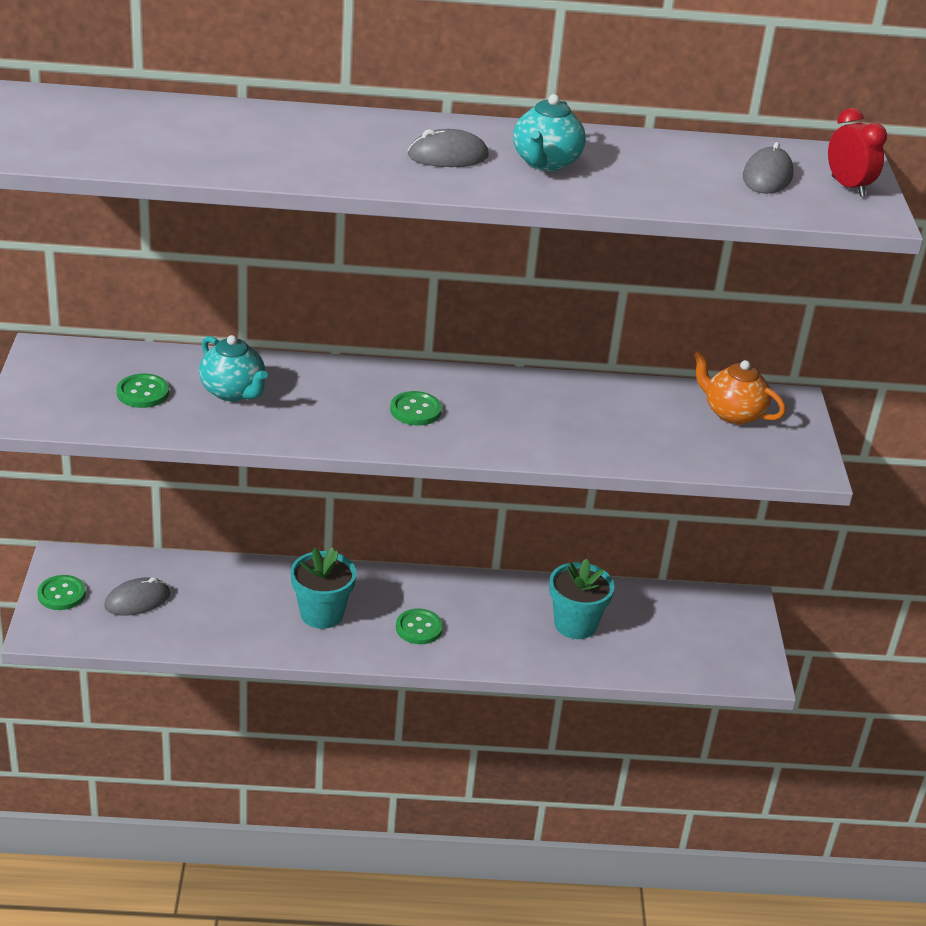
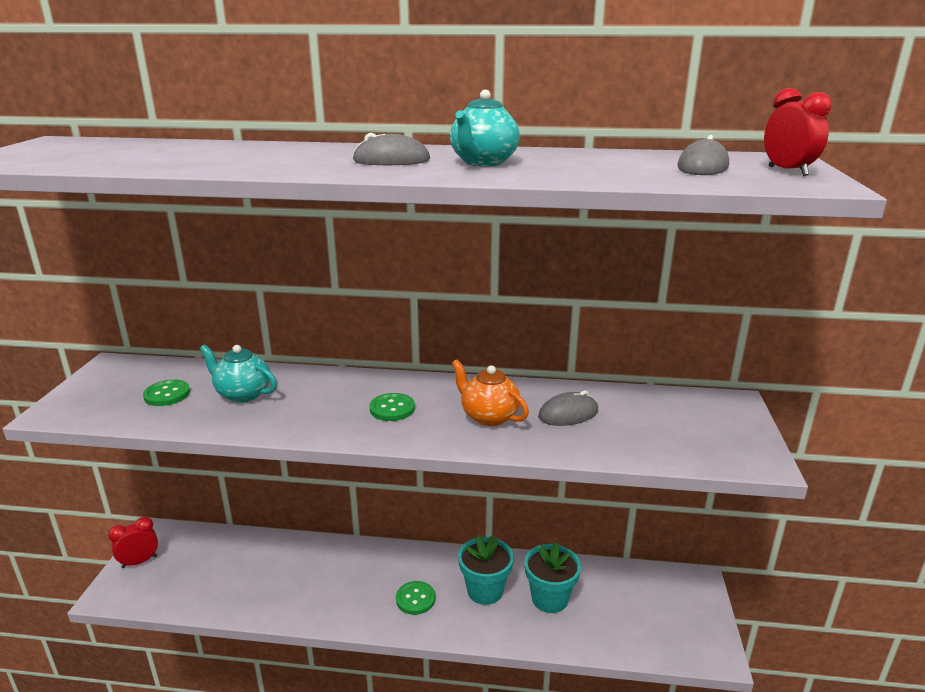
camera: 10 degrees right, 10 degrees down
(61, 594) = (139, 561): green button -> red clock
(137, 600) = (195, 568): grey mouse -> grey mouse (568, 414)
(233, 392) = (242, 394): turquoise teapot -> turquoise teapot turned 150 degrees clockwise
(321, 614) = (338, 584): turquoise flower pot -> turquoise flower pot (485, 591)
(732, 413) = (679, 412): orange teapot -> orange teapot (488, 416)

